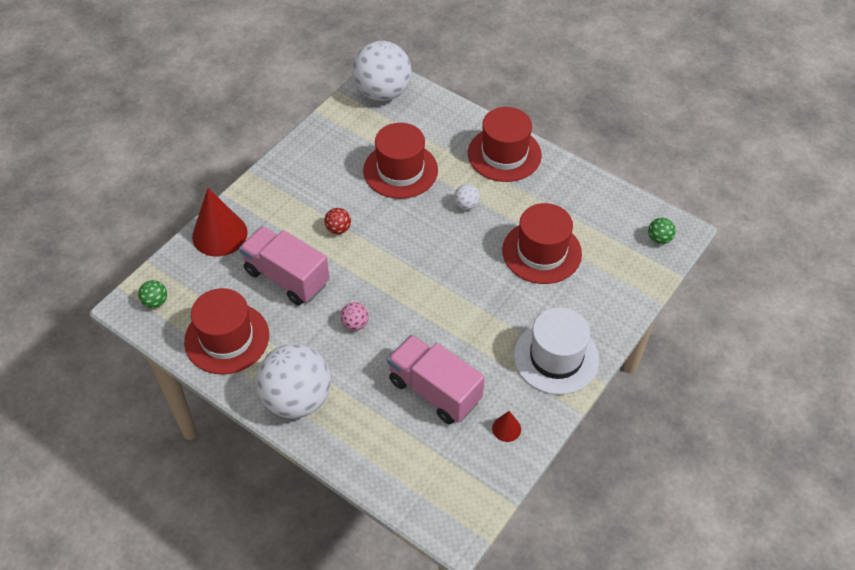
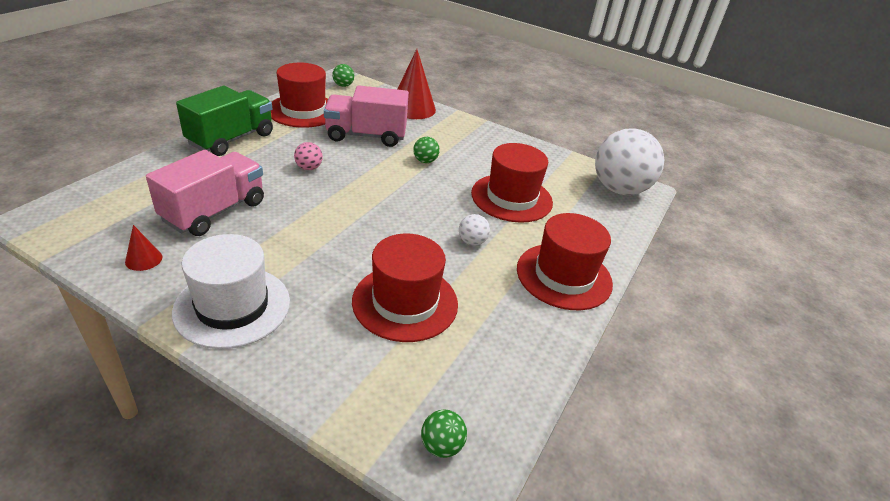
camera: 80 degrees right, 15 degrees down
(286, 277) = (366, 135): pink truck -> pink truck turned 120 degrees counterclockwise
(297, 399) = (231, 139): white ball -> green truck
(338, 229) = (425, 161): red ball -> green ball

